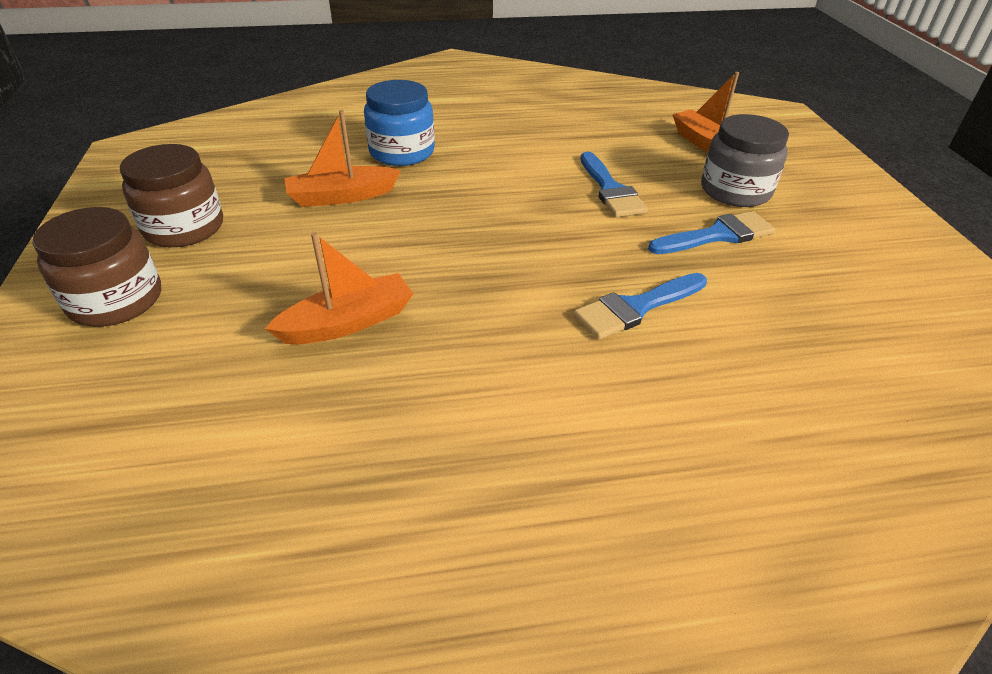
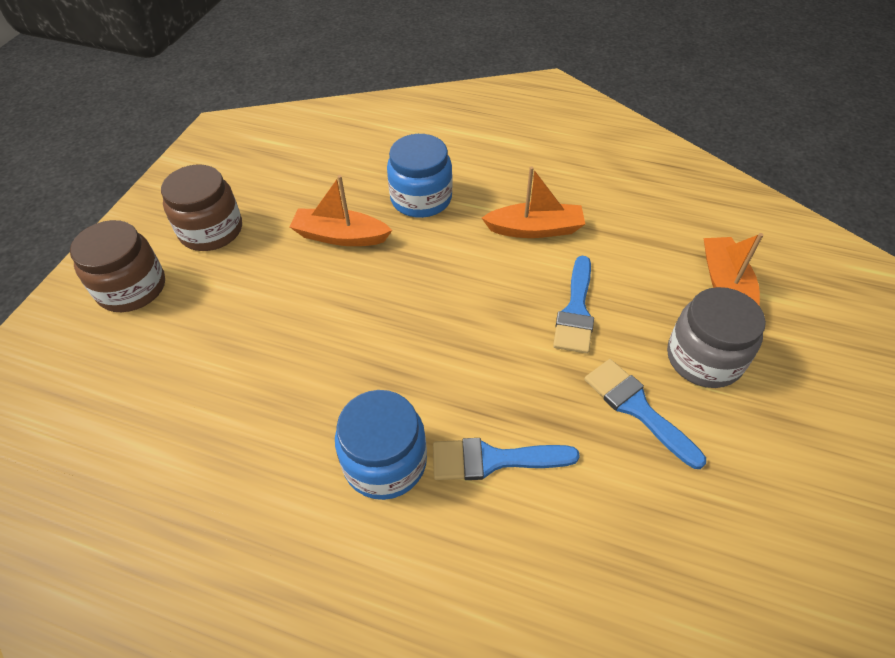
camera: 30 degrees right, 10 degrees up
(348, 322) = (263, 375): orange boat -> orange boat (535, 229)
(538, 344) = (385, 462): none -> blue jar
(717, 235) = (637, 408): blue brush -> blue brush turned 135 degrees counterclockwise

